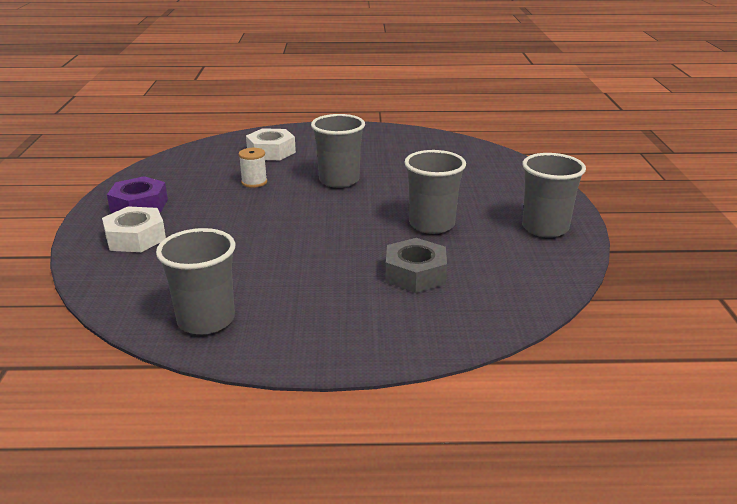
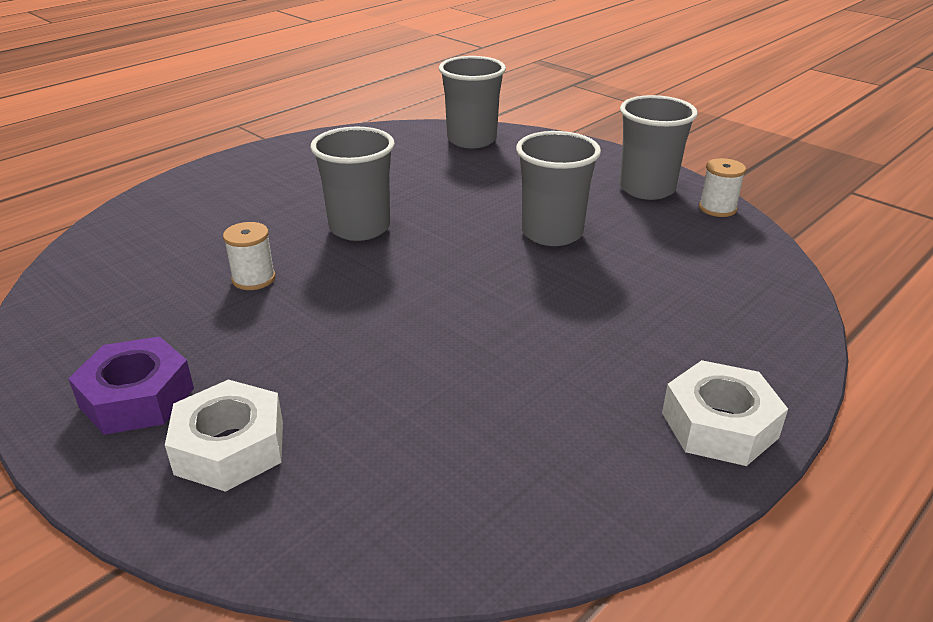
camera: 45 degrees left, 5 degrees up
(206, 320) = (554, 491): grey cup -> grey cup (471, 140)
(271, 151) = (196, 228): white nut -> white nut (719, 425)
(415, 274) = (640, 294): grey nut -> none
(570, 258) = (717, 208): none -> white spool

